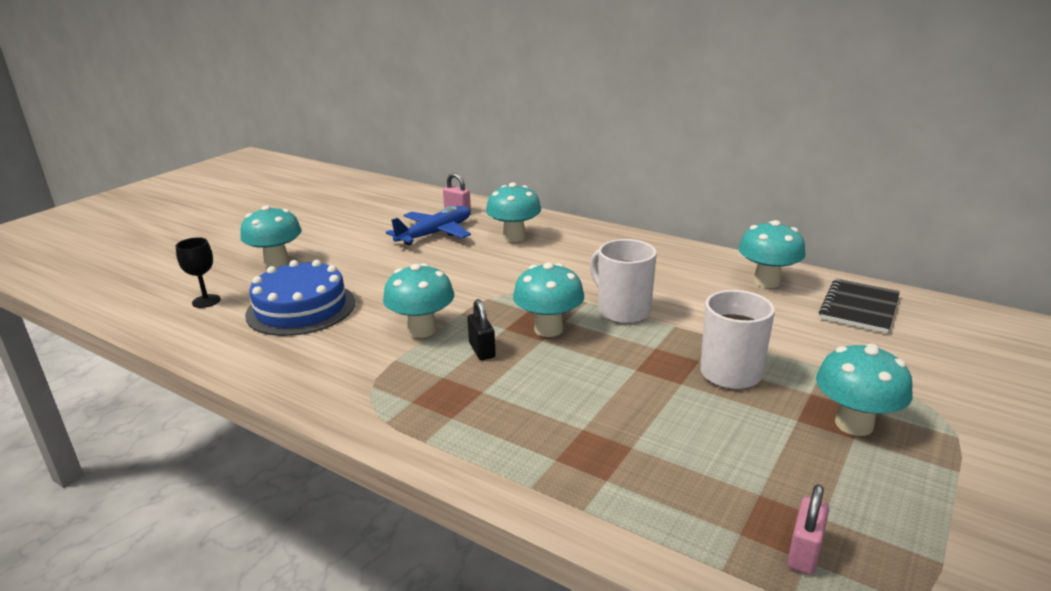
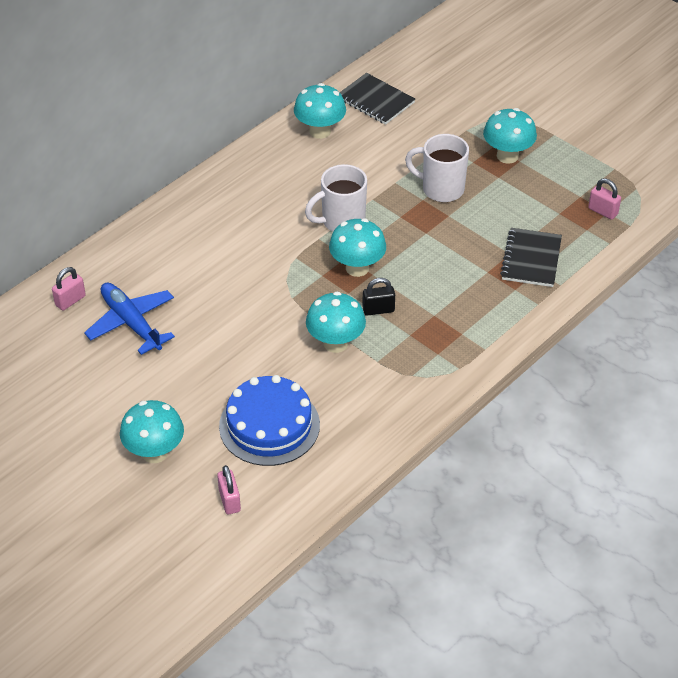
camera: 80 degrees left, 20 degrees up
(206, 301) = (229, 500): black goblet -> pink padlock
(514, 237) = (166, 264): turquoise mushroom -> none
(629, 470) = (531, 259): none -> black notebook

